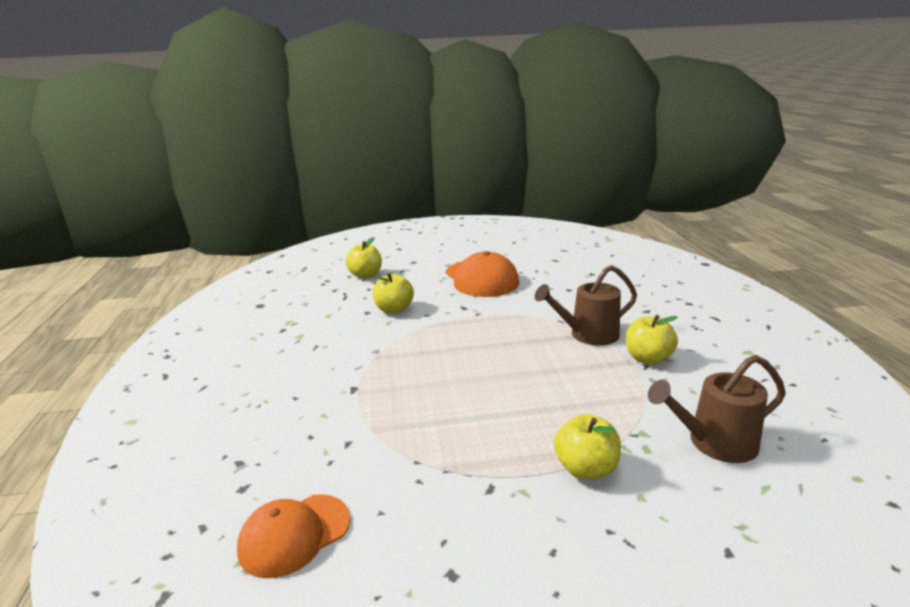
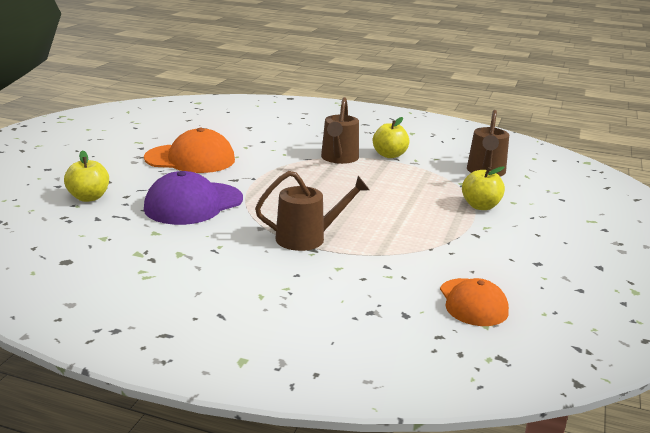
camera: 65 degrees left, 0 degrees up
(374, 379) = (307, 238): none -> brown watering can
(394, 310) = (193, 204): yellow apple -> purple cap

